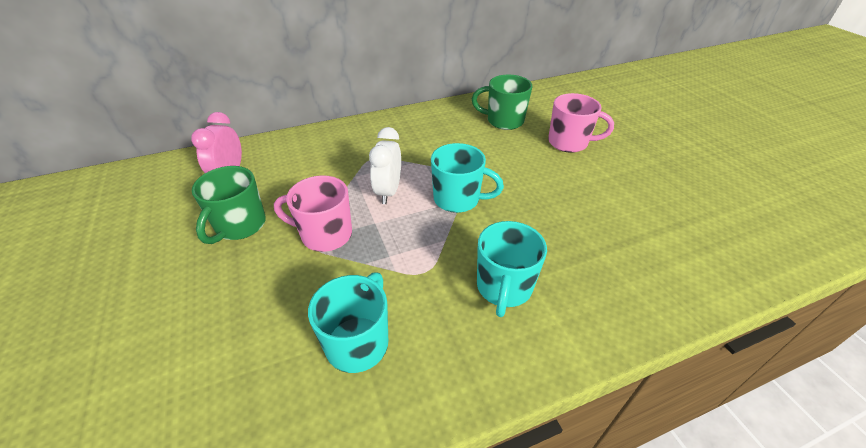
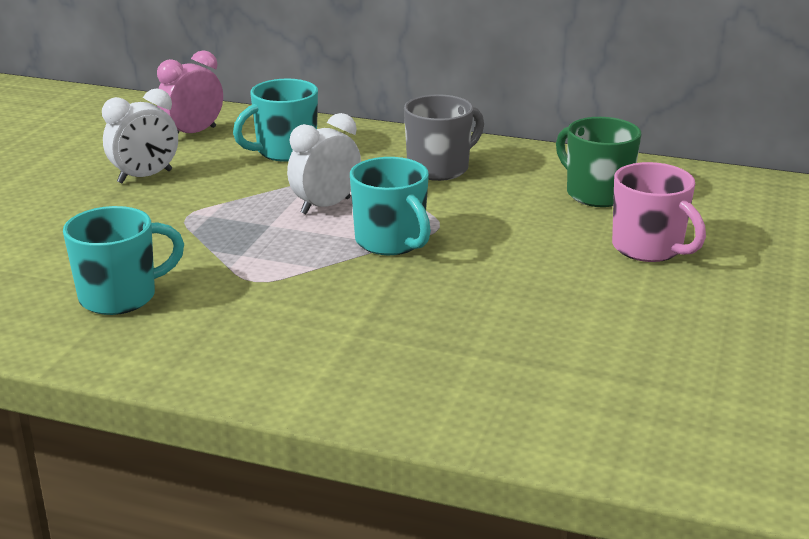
camera: 40 degrees right, 15 degrees down
(240, 226) = (145, 177): green mug -> white clock
(325, 235) = (208, 214): pink mug -> none
(413, 137) = (440, 168): none -> grey mug
(504, 288) = (310, 326): turquoise mug -> turquoise mug (285, 151)

